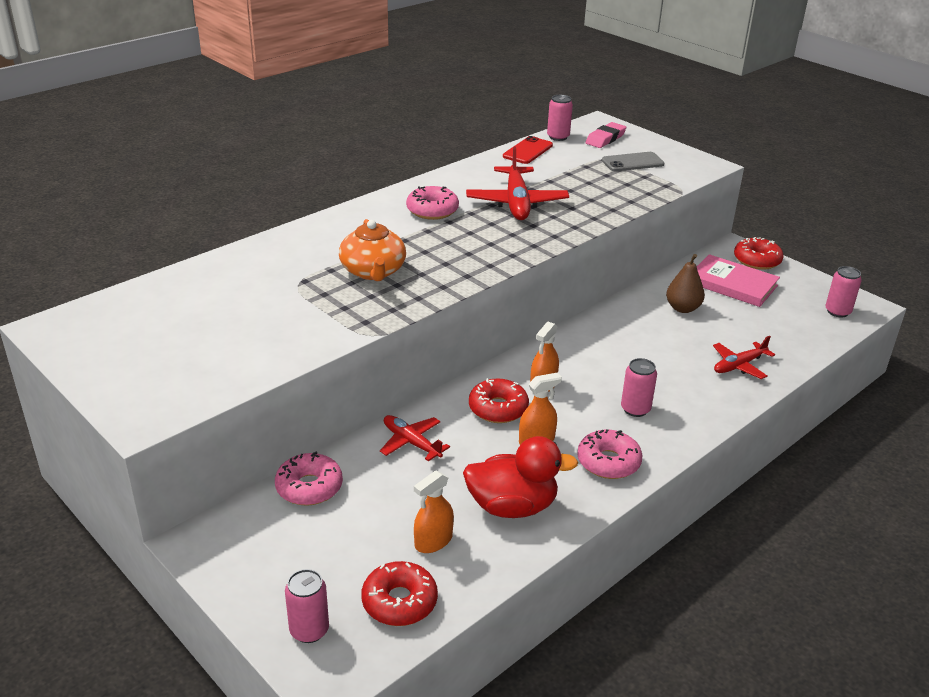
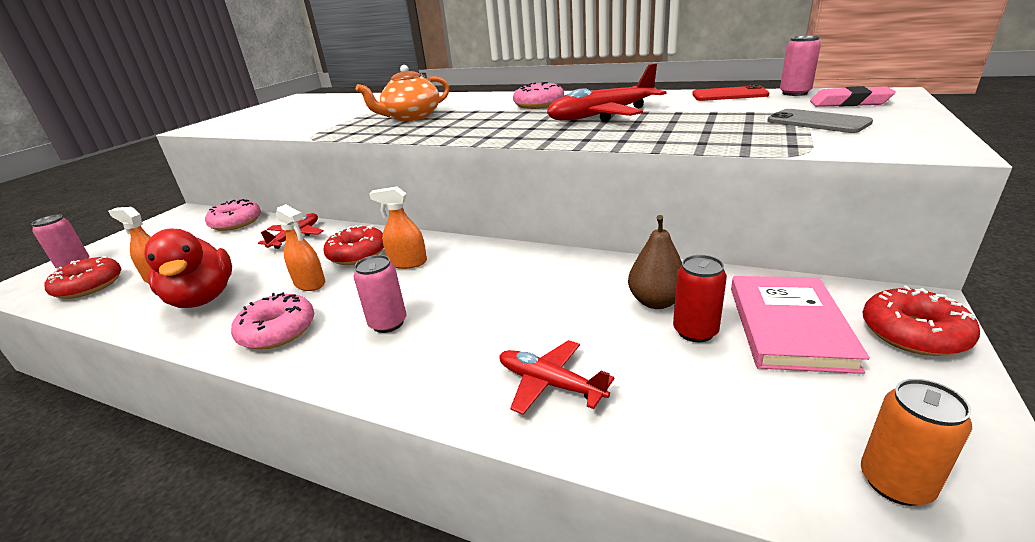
camera: 70 degrees right, 5 degrees down
(720, 309) = (695, 331): none -> red can
(837, 311) = (895, 483): pink can -> orange can

